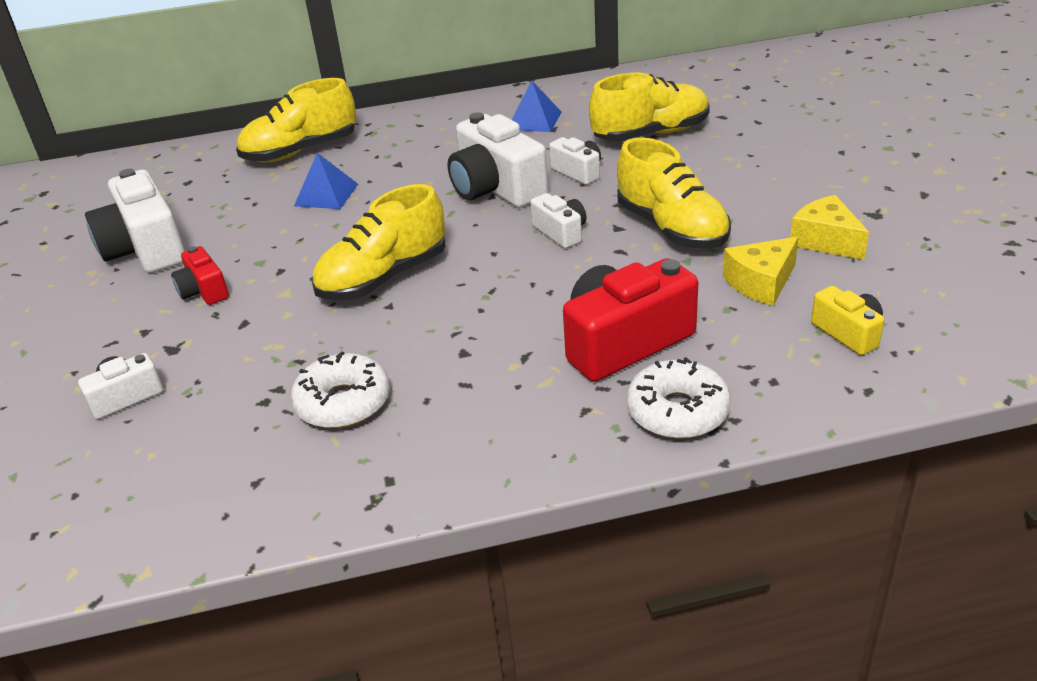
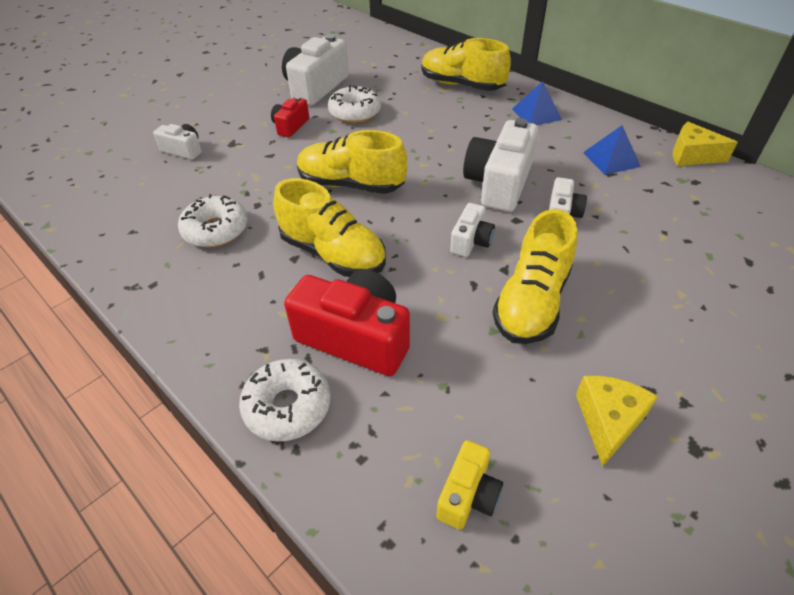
camera: 55 degrees right, 10 degrees up
(247, 235) = (355, 112): none -> white donut
(326, 194) = (423, 118): blue pyramid -> blue pyramid (536, 114)
(651, 134) = (664, 229): yellow shoe -> yellow shoe (333, 254)
(761, 283) = (498, 395): yellow cheese -> yellow cheese (691, 155)

